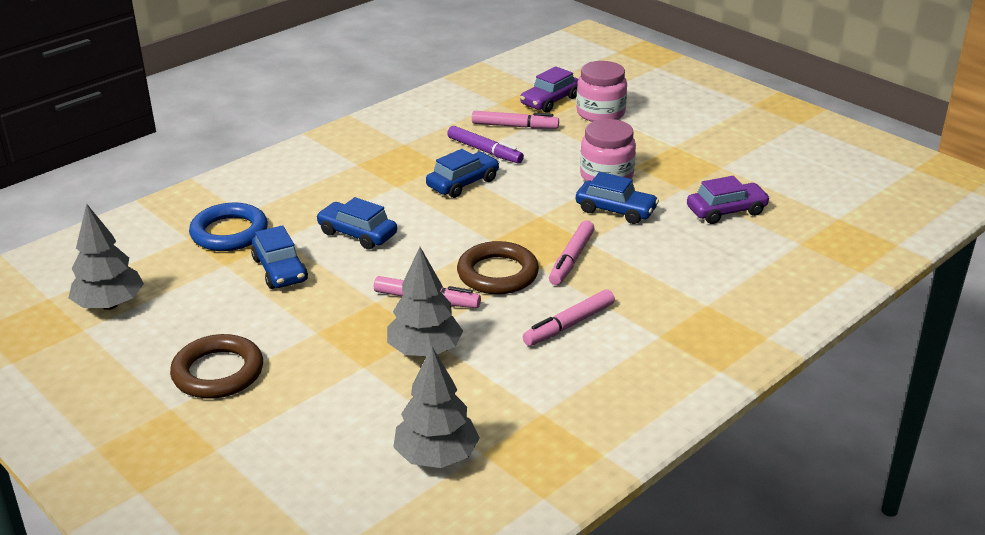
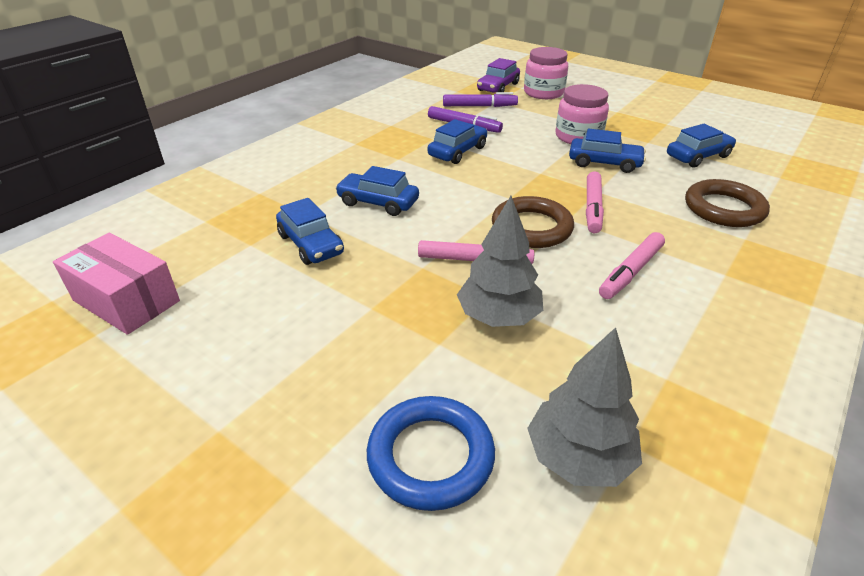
camera: 10 degrees left, 5 degrees up
(110, 305) = (126, 301): grey tree -> pink box
(218, 372) = (269, 371): brown ring -> brown ring (724, 209)
(229, 233) = (248, 212): blue ring -> blue ring (430, 456)
(515, 126) = (479, 106): pink marker -> purple marker
(726, 211) = (698, 156): purple car -> blue car

